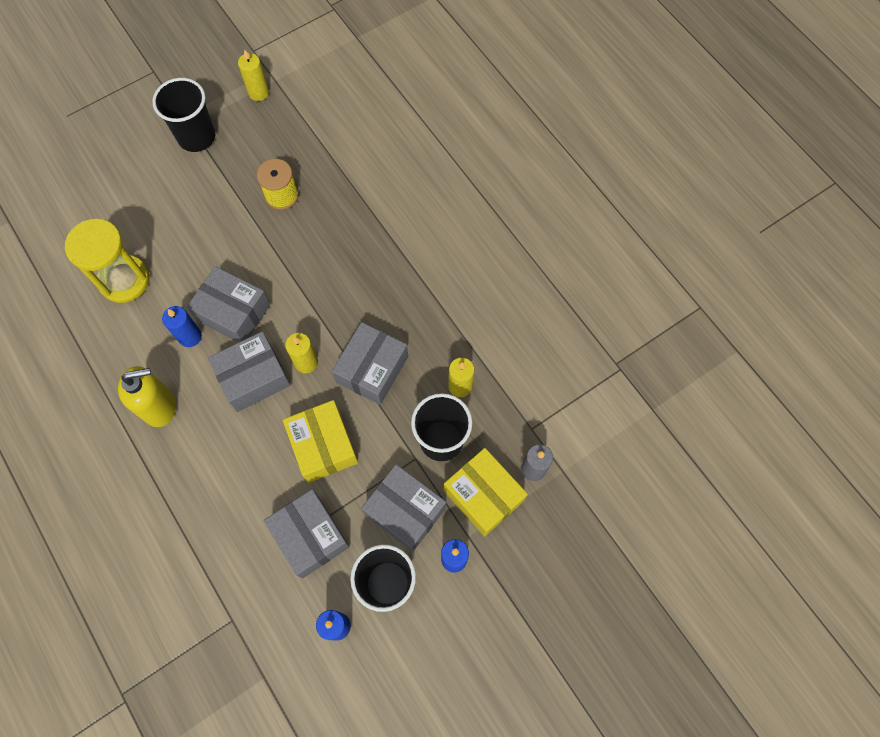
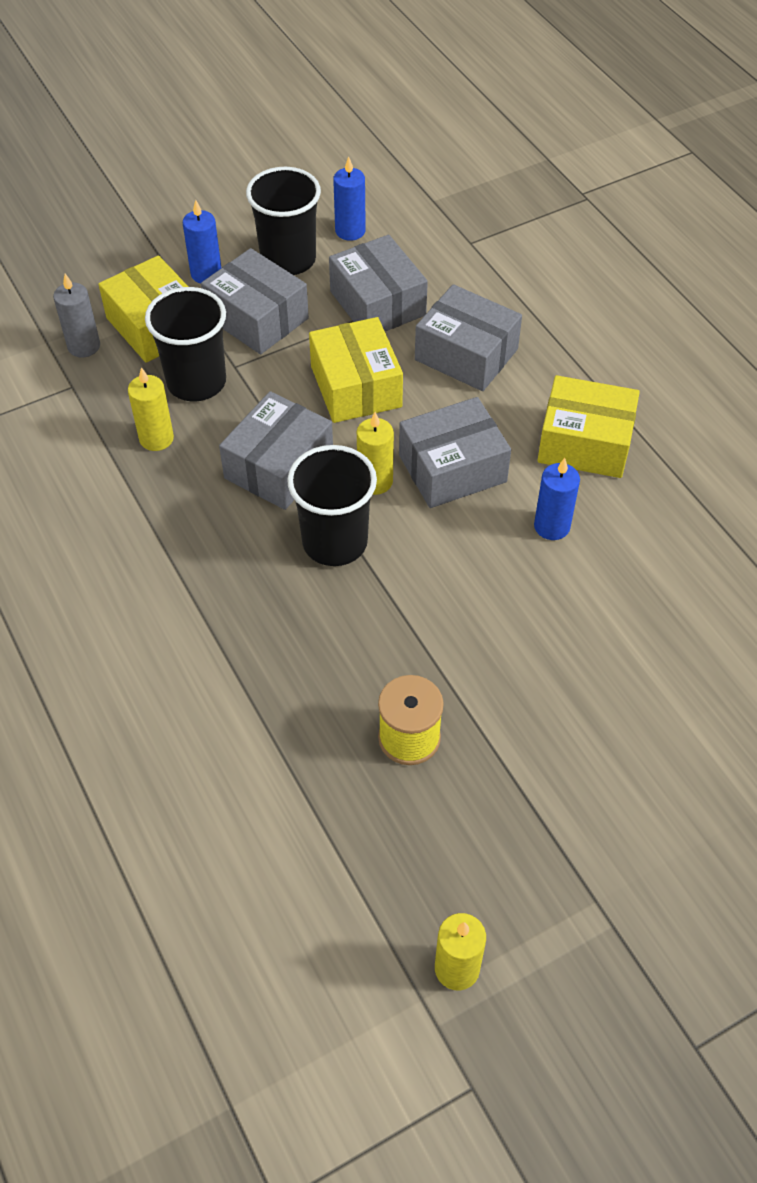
camera: 175 degrees left, 15 degrees down
(124, 280) = (670, 614): yellow hourglass -> none
(160, 407) = (584, 443): yellow soap dispenser -> yellow box
(196, 137) = (579, 872): black cup -> black cup (335, 542)
(233, 312) = (486, 554): grey box -> grey box (466, 354)

